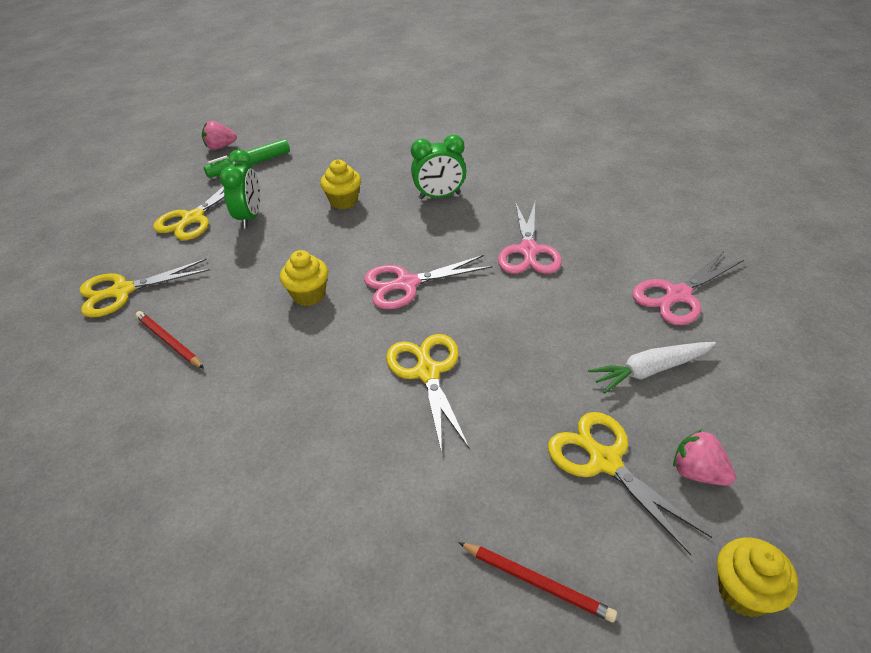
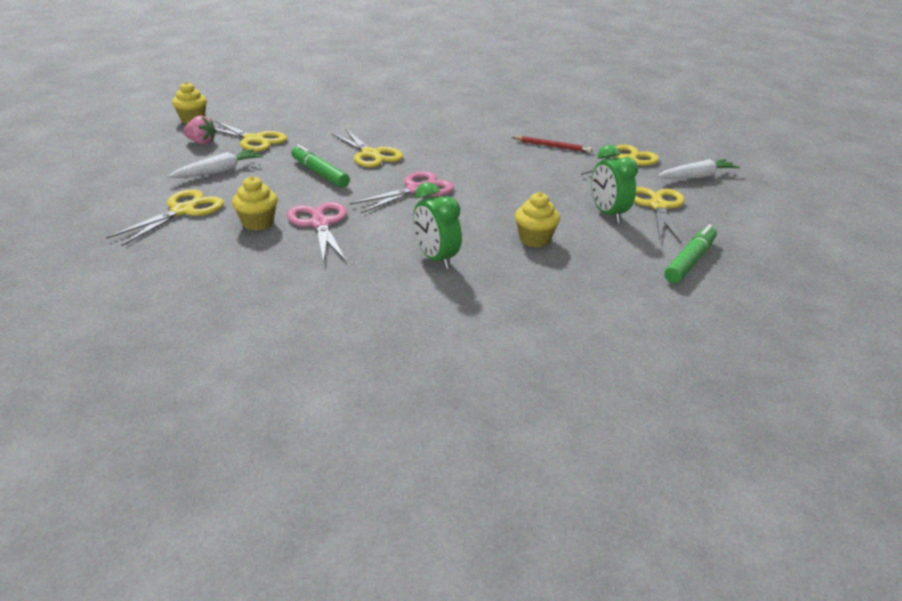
camera: 155 degrees right, 10 degrees down
(92, 250) = (697, 177): none -> white carrot
(220, 147) = (762, 277): pink strawberry -> none
(309, 295) = (487, 175): yellow cupcake -> yellow cupcake (258, 223)
(439, 196) = (436, 259): green clock -> green clock turned 90 degrees counterclockwise
(511, 339) = (319, 173): none -> green marker
(536, 582) = (287, 112): red pencil -> none
(678, 295) = (183, 211): pink scissors -> yellow scissors

